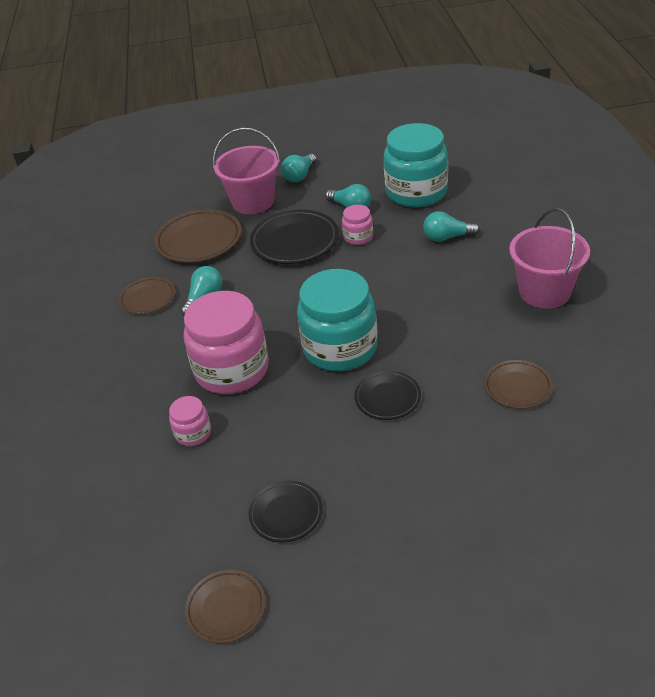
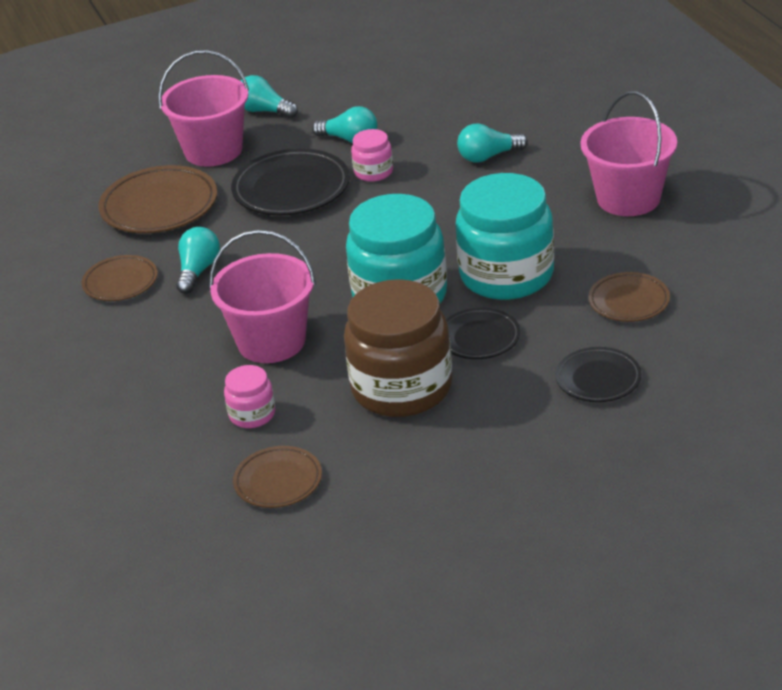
camera: 15 degrees left, 5 degrees down
(226, 608) = (371, 571): brown plate -> brown plate (278, 481)
(232, 370) = (271, 341): pink jar -> pink bucket
(286, 514) = (403, 471): black plate -> black plate (598, 379)
(300, 175) = (265, 111): turquoise light bulb -> turquoise light bulb turned 105 degrees clockwise
(312, 432) = (402, 388): none -> brown jar
(416, 192) = (429, 110): turquoise jar -> turquoise jar (506, 275)

